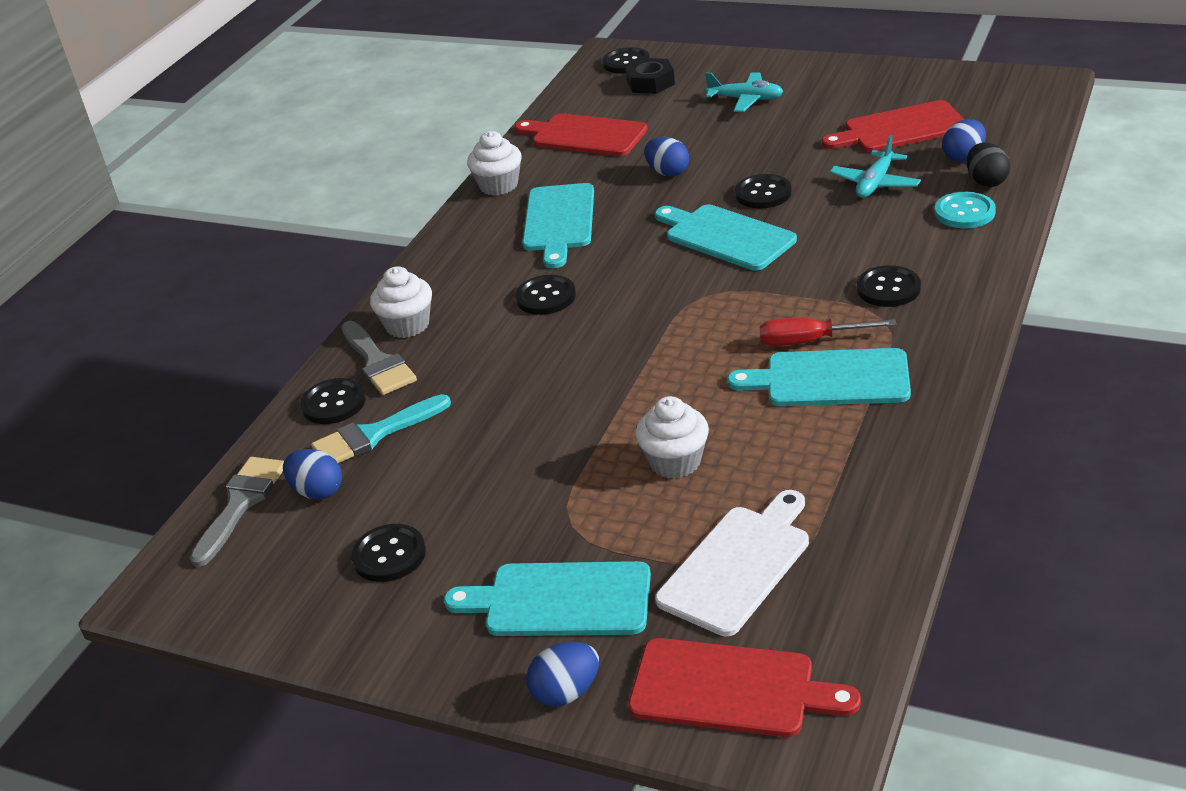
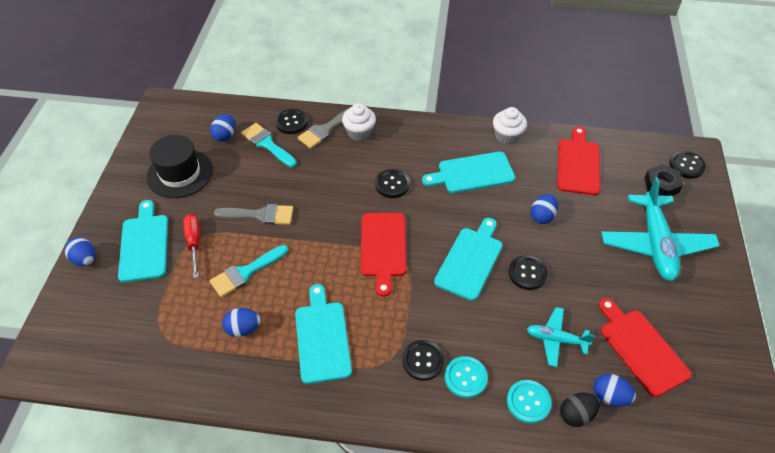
camera: 70 degrees right, 15 degrees up
(241, 504) = (217, 112): grey brush -> grey brush (260, 215)
(389, 555) = (180, 173): black button -> black hat
(675, 462) = (245, 272): white cupcake -> turquoise brush
(730, 689) = (78, 324): red cutting board -> red cutting board (383, 248)
(738, 565) = (163, 314): white cutting board -> none
(746, 99) = (655, 244): turquoise plane -> turquoise plane, size x1.87
(794, 464) = (243, 329): none -> blue egg
(810, 341) = (360, 322): red screwdriver -> red screwdriver (194, 242)
(921, 256) = (465, 378): none -> turquoise button

